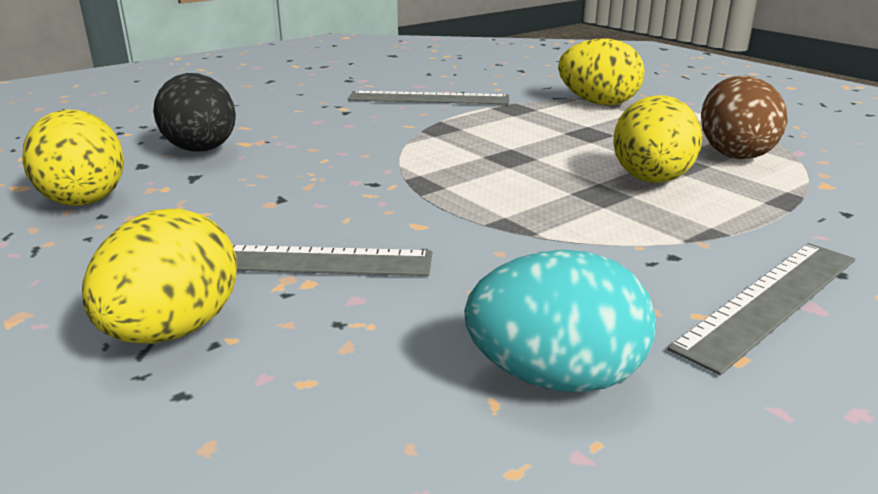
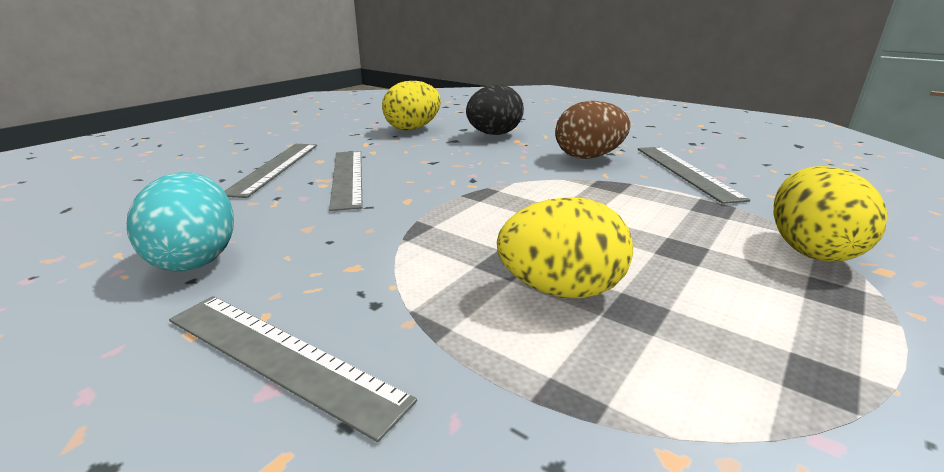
camera: 75 degrees right, 0 degrees up
(173, 330) = (274, 168): yellow egg -> grey ruler
(734, 153) = (728, 359): brown egg -> brown egg (588, 157)

